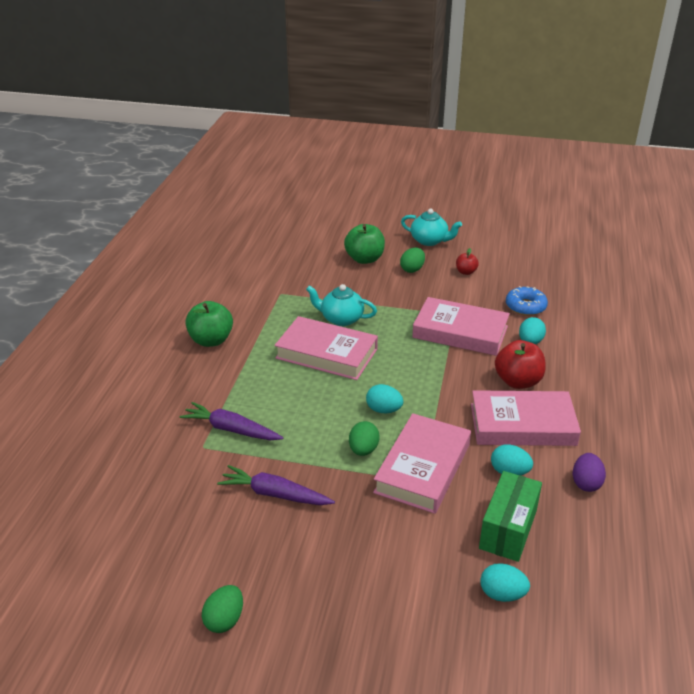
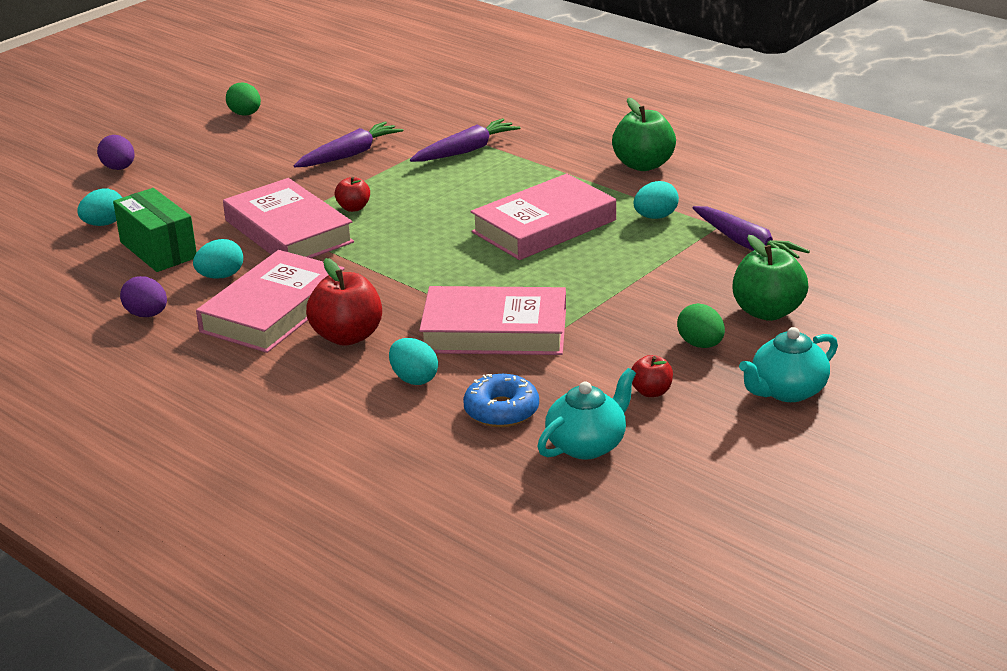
camera: 120 degrees right, 5 degrees down
(297, 280) = (746, 244): none -> purple carrot
(341, 319) = (613, 253): turquoise teapot -> turquoise teapot (587, 445)
(363, 450) = (353, 208): green egg -> red apple
(383, 410) = (401, 234): turquoise egg -> turquoise egg (655, 217)
(401, 656) = (119, 168): none -> purple egg
(460, 332) = (494, 331): pink book -> pink book turned 45 degrees clockwise

